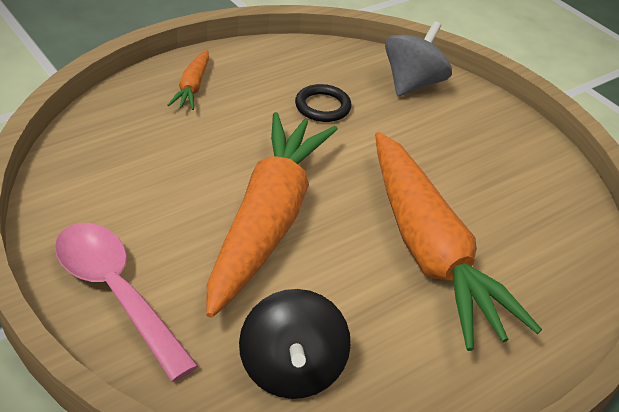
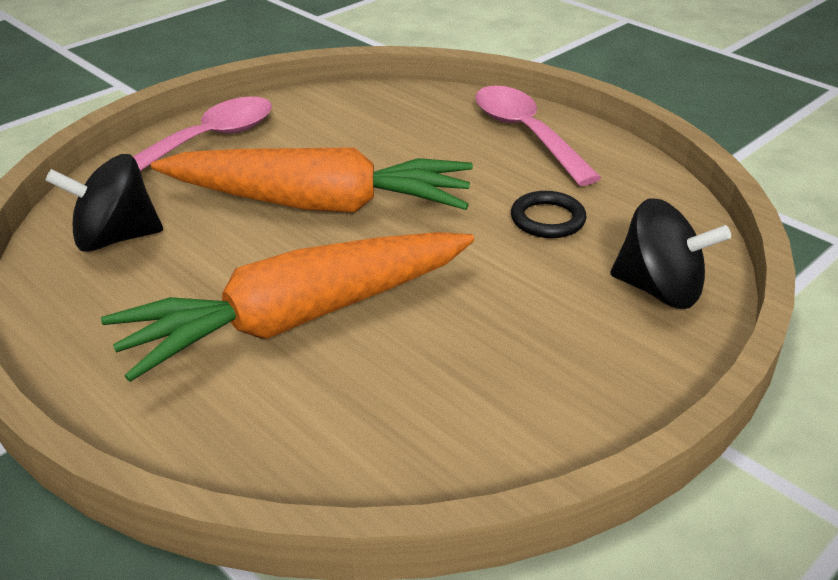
camera: 85 degrees right, 5 degrees down
(192, 87) = (526, 134): orange carrot -> pink spoon
(412, 84) = (659, 290): grey spinning top -> black spinning top

